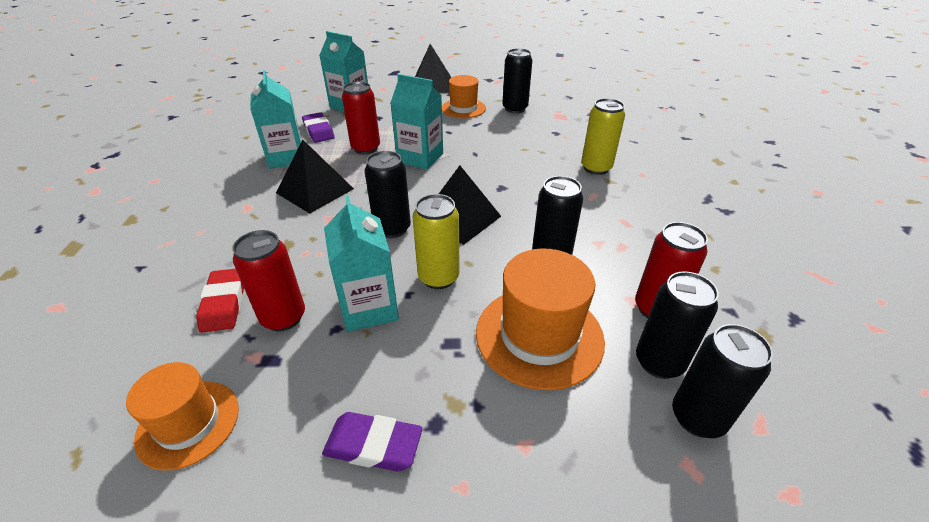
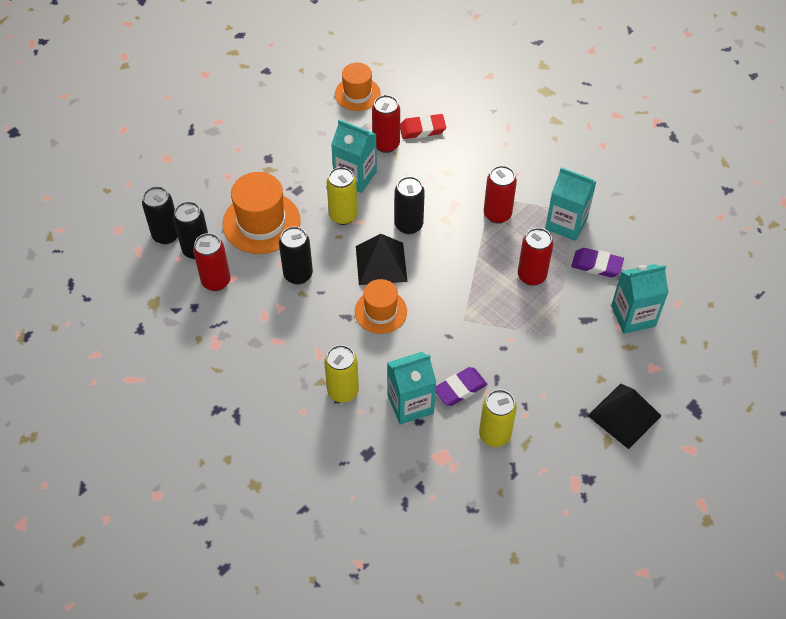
camera: 135 degrees right, 15 degrees up
(224, 303) = (422, 129): red eraser -> red eraser turned 45 degrees counterclockwise
(315, 190) = (497, 214): black pyramid -> red can
(373, 445) = (282, 136): purple eraser -> purple eraser (460, 389)
(420, 158) = (479, 297): turquoise carton -> turquoise carton (410, 404)
(463, 108) = (538, 395): orange hat -> orange hat (380, 311)
(515, 109) = (494, 435): black can -> yellow can

